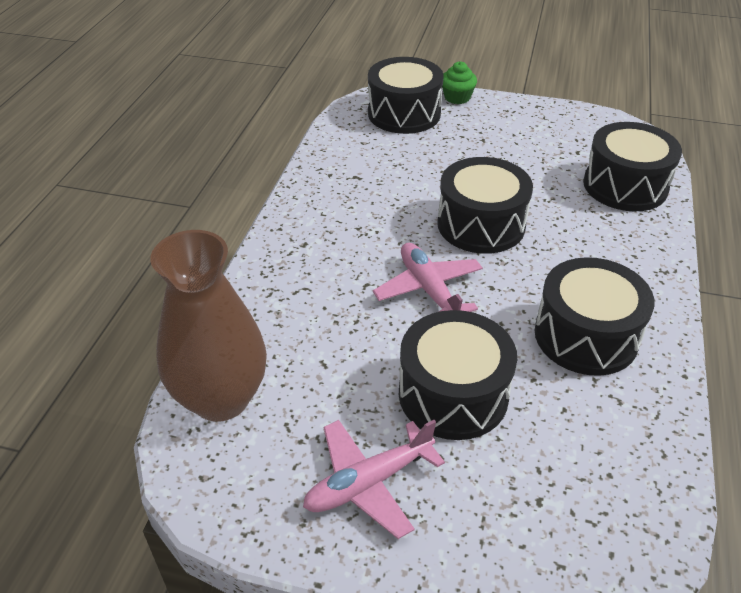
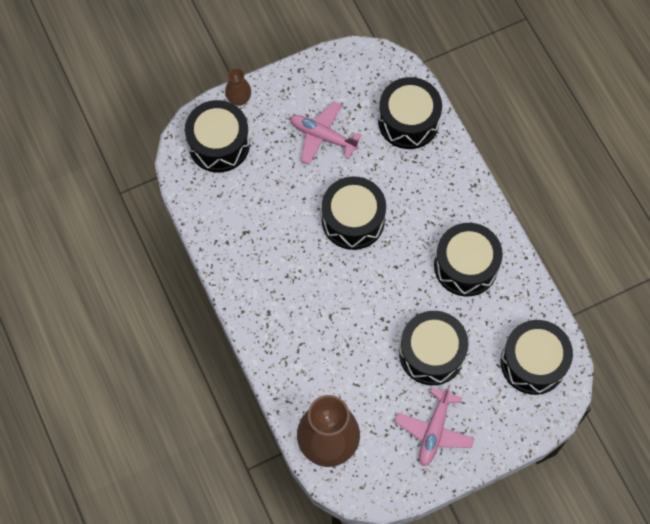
camera: 40 degrees left, 25 degrees up
(428, 289) = (365, 294): pink plane -> pink plane (322, 136)
(457, 97) = (239, 99): green cupcake -> brown vase
(598, 502) = (533, 362): none -> black drum

